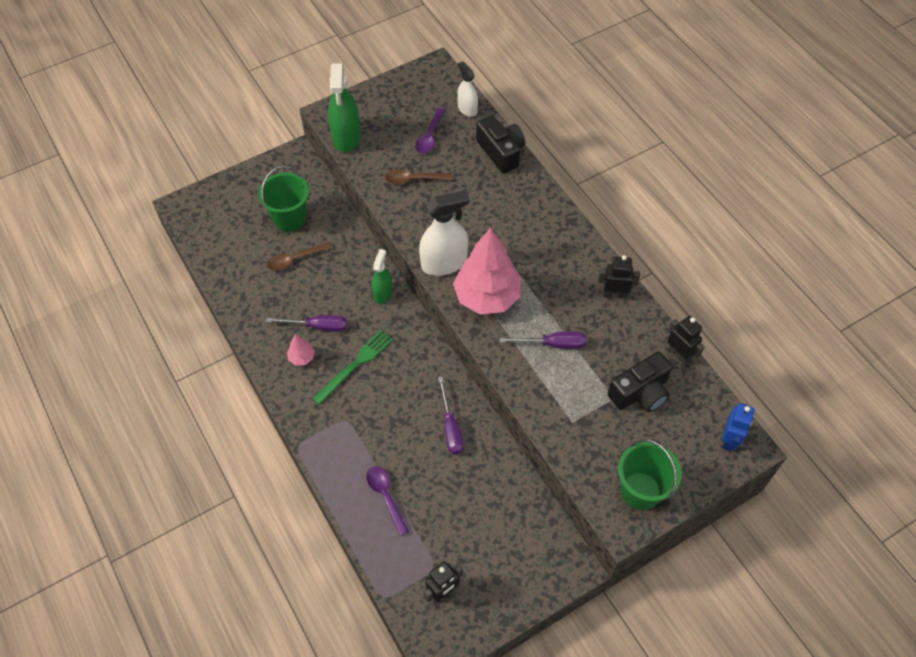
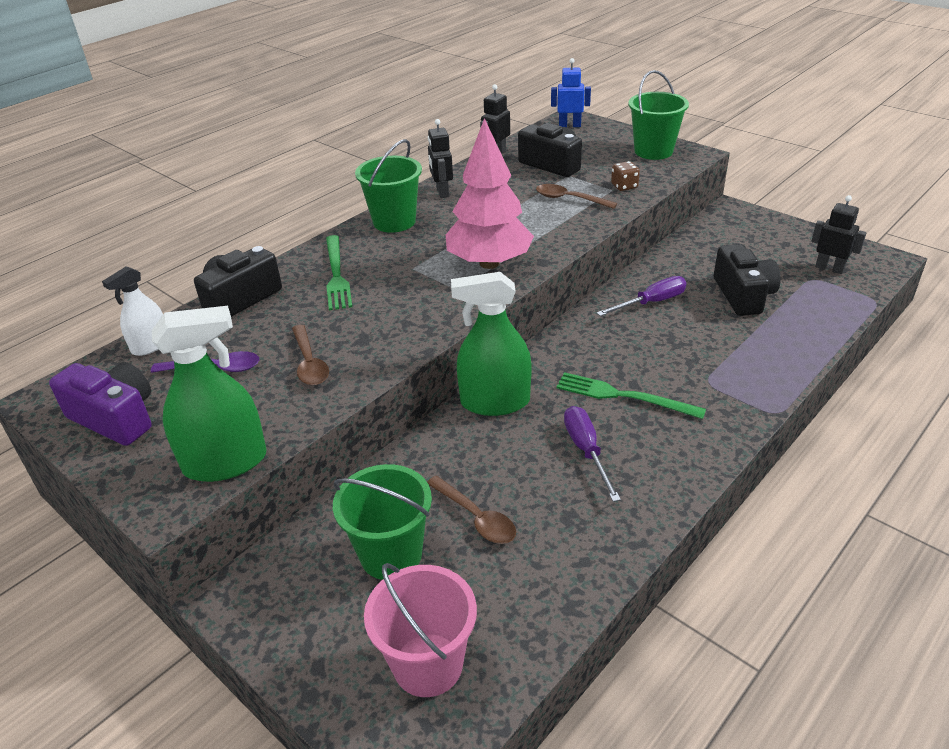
camera: 105 degrees left, 20 degrees down
(221, 220) = (428, 664): none -> pink bucket
(301, 357) = (647, 451): pink tree -> none
(382, 293) = (495, 402): green spray bottle -> green spray bottle, size x1.69
(386, 496) = (771, 326): purple spoon -> none
(405, 95) = (115, 418): none -> purple camera
(433, 498) = (743, 295): none -> black camera
(444, 263) = (454, 303): white spray bottle -> none
(510, 205) = (336, 275): none -> green fork
(553, 344) = (528, 213): purple screwdriver -> none
(566, 382) = (569, 199): none -> brown spoon
(574, 434) = (624, 186): none -> brown dice
(575, 252) = (394, 221): none -> green bucket

